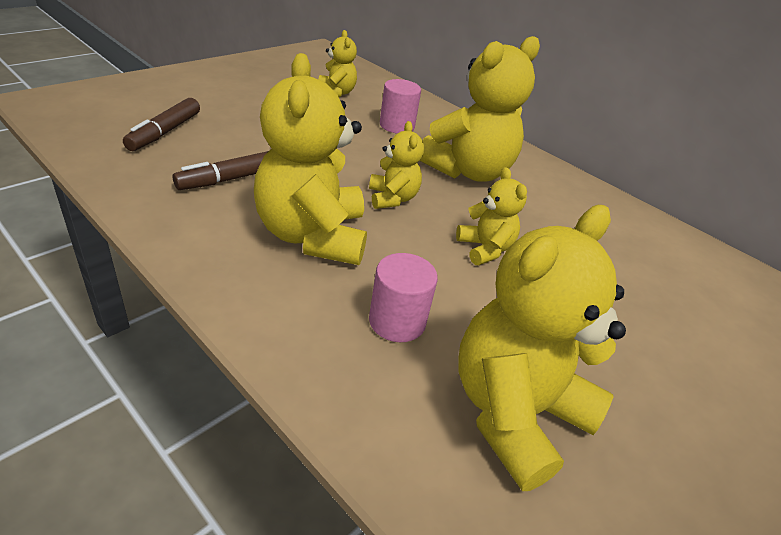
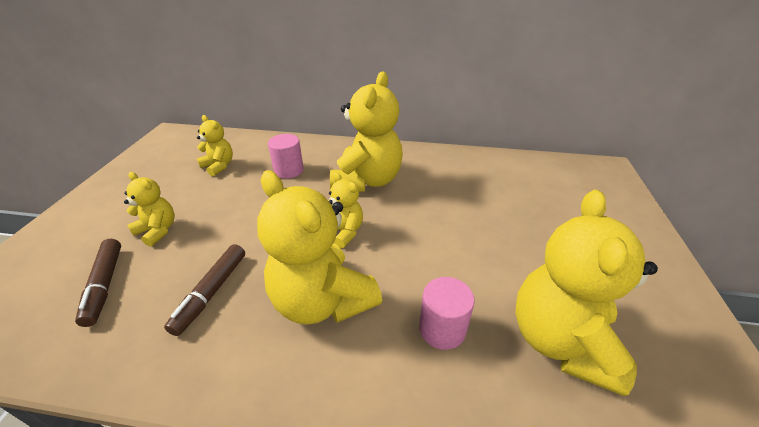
camera: 30 degrees left, 0 degrees up
(485, 249) = (432, 233): yellow teddy bear -> yellow teddy bear (158, 230)

